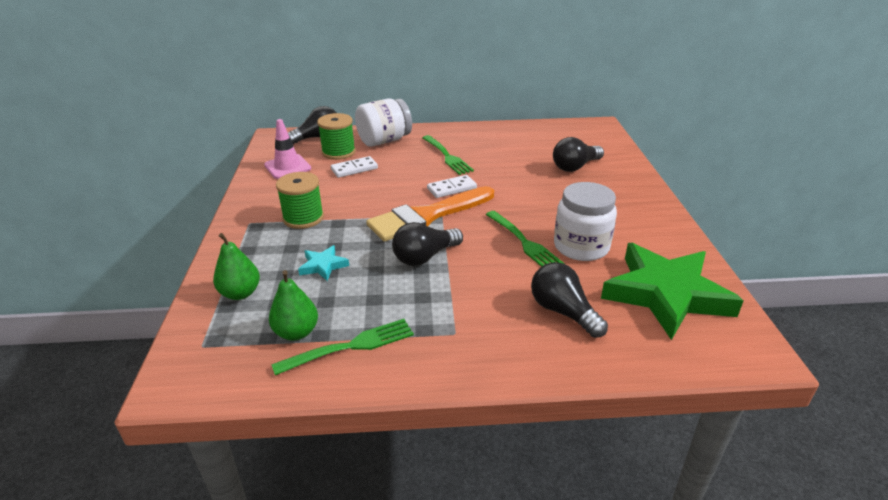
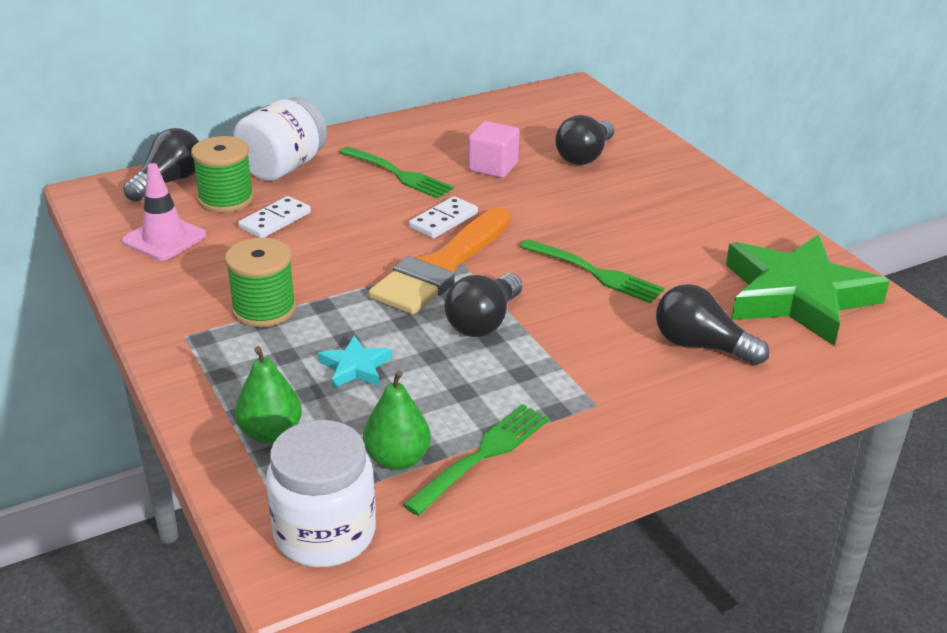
camera: 25 degrees left, 0 degrees up
(509, 163) = (493, 167): none -> pink cube
(581, 247) = (667, 262): white jar -> white jar (325, 533)

